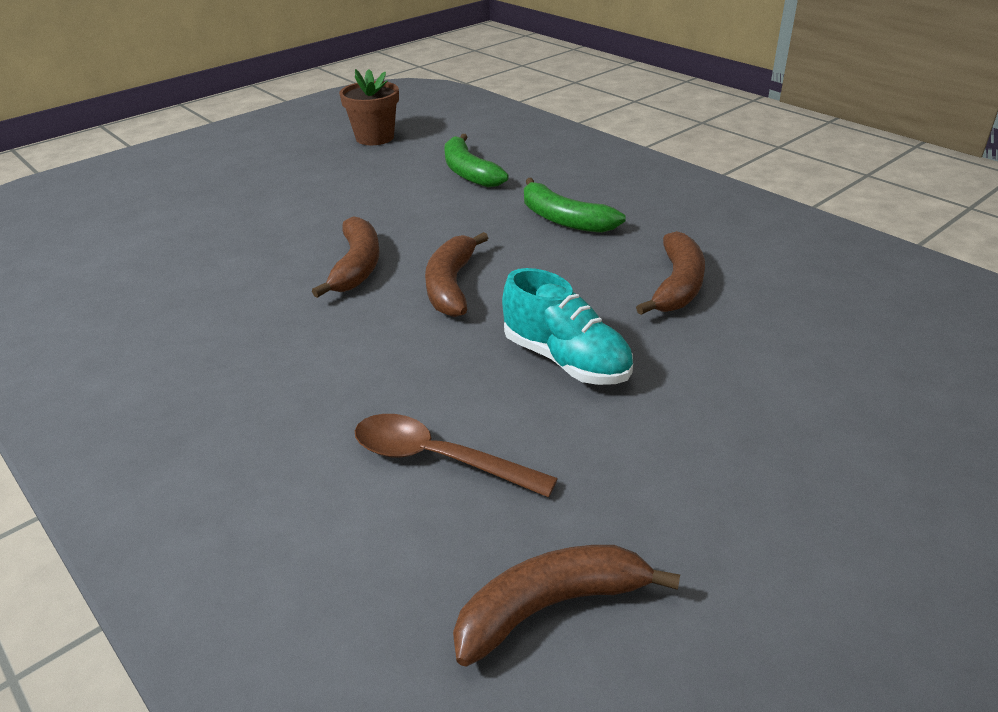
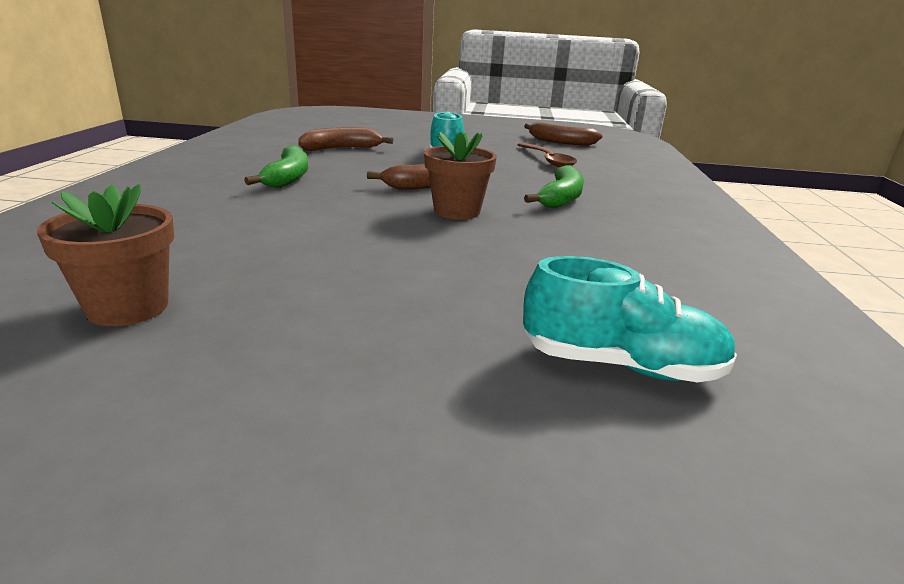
camera: 135 degrees left, 10 degrees down
(121, 219) = (621, 365): none -> turquoise shoe
(357, 266) = (457, 211): brown banana -> brown flower pot
(469, 172) = (220, 222): green banana -> green banana (561, 198)

